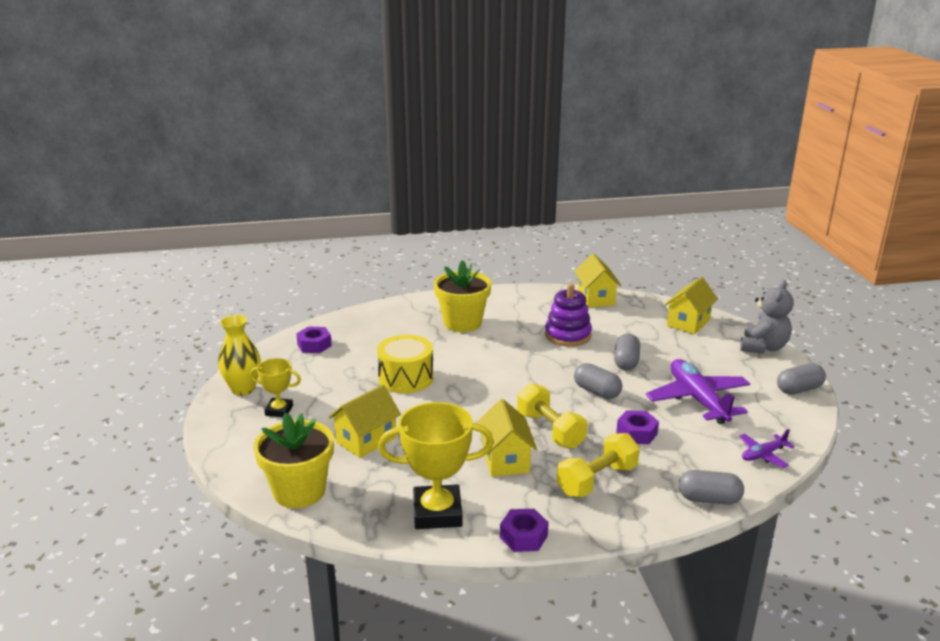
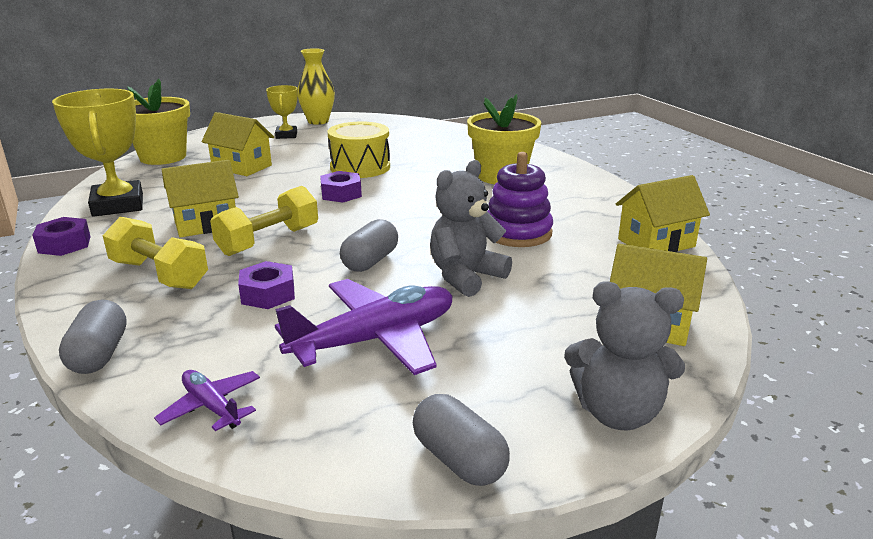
camera: 75 degrees right, 0 degrees up
(314, 345) = (406, 130): purple nut -> purple nut (341, 194)
(626, 362) = (465, 276): grey capsule -> grey teddy bear

